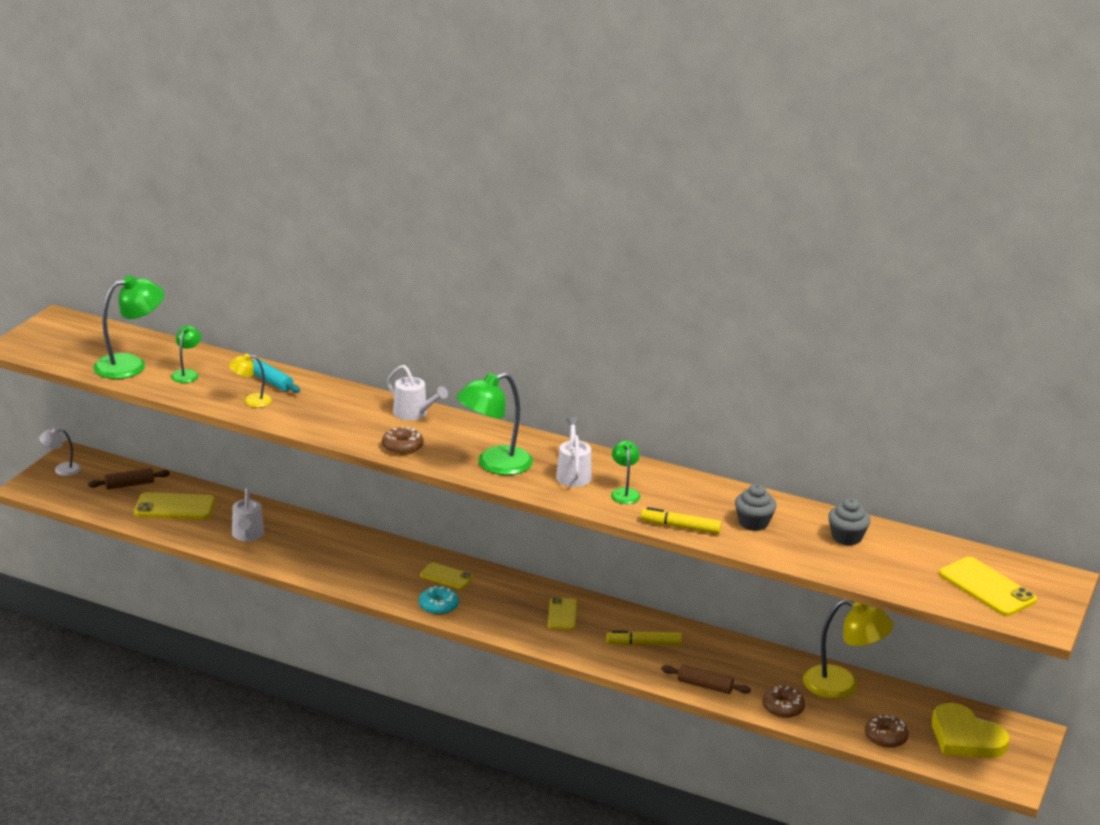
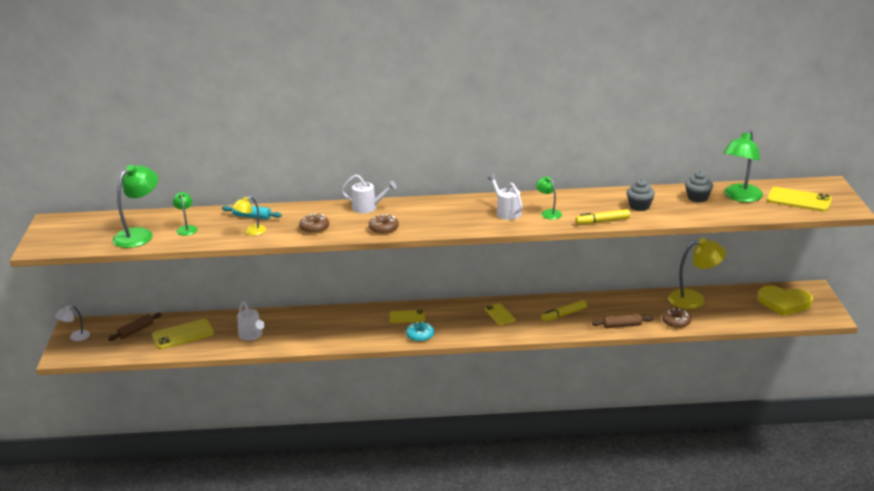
camera: 25 degrees left, 0 degrees up
(494, 464) = (452, 221): green lamp -> green lamp (740, 197)
(885, 737) = (745, 318): brown donut -> brown donut (314, 228)

